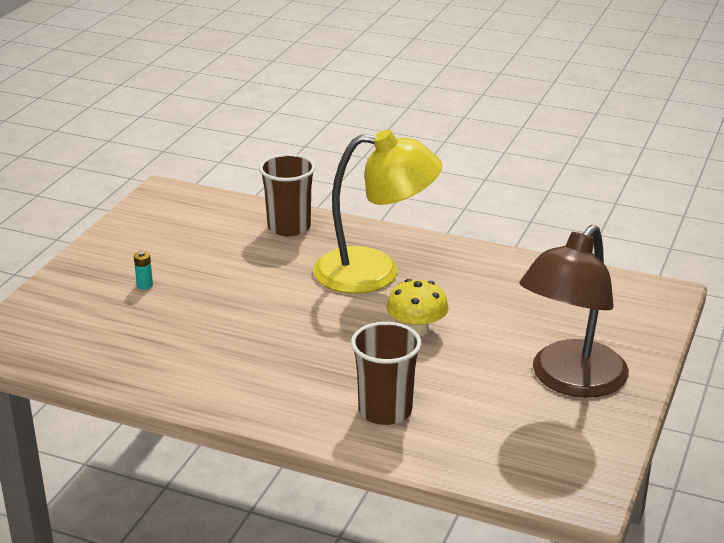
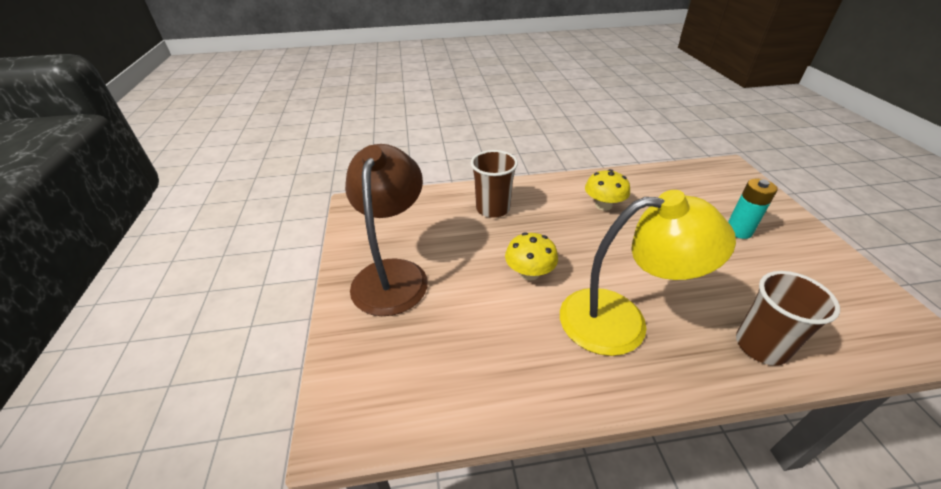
camera: 150 degrees right, 10 degrees up
(144, 285) = (738, 231): turquoise battery -> turquoise battery, size x1.94
(239, 361) = (603, 205): none -> yellow mushroom
(375, 272) = (621, 321): yellow lamp -> yellow lamp turned 150 degrees counterclockwise

